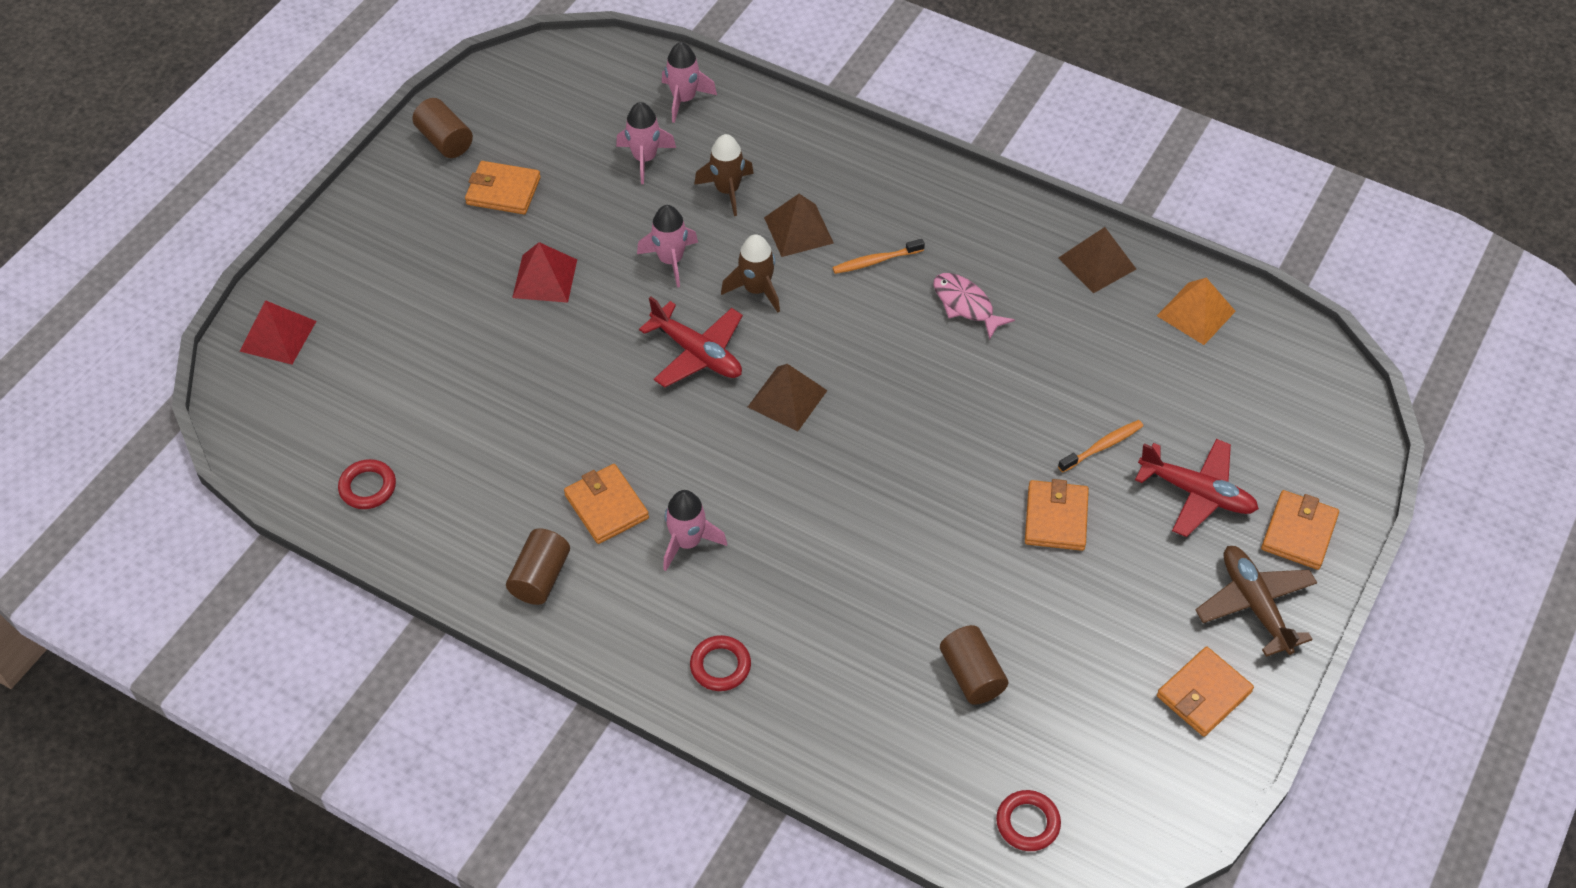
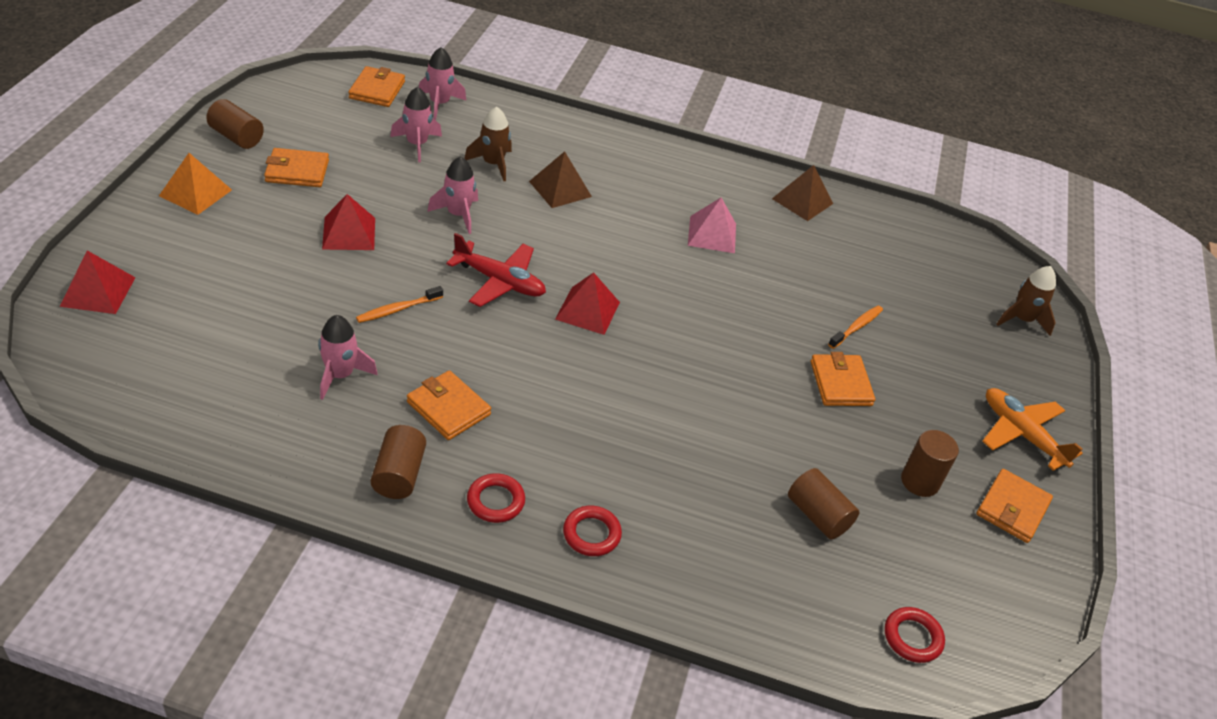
camera: 20 degrees left, 10 degrees down
(368, 487) = (209, 412): red ring -> red ring (495, 501)
(687, 542) = (531, 431): pink rocket -> pink rocket (340, 375)
(756, 289) = (537, 232): brown rocket -> brown rocket (1022, 320)
(787, 398) = (587, 310): brown pyramid -> red pyramid
(876, 261) = (630, 207): orange toothbrush -> orange toothbrush (398, 309)
(965, 305) = (712, 234): pink fish -> pink pyramid
(1105, 649) = (920, 481): none -> brown cylinder
(1196, 313) = (889, 230): orange pyramid -> orange pyramid (195, 192)
(1197, 493) = (942, 355): red plane -> none
(1255, 605) = (1021, 434): brown plane -> orange plane
(1299, 532) = (1030, 377): orange wallet -> orange wallet (377, 90)

